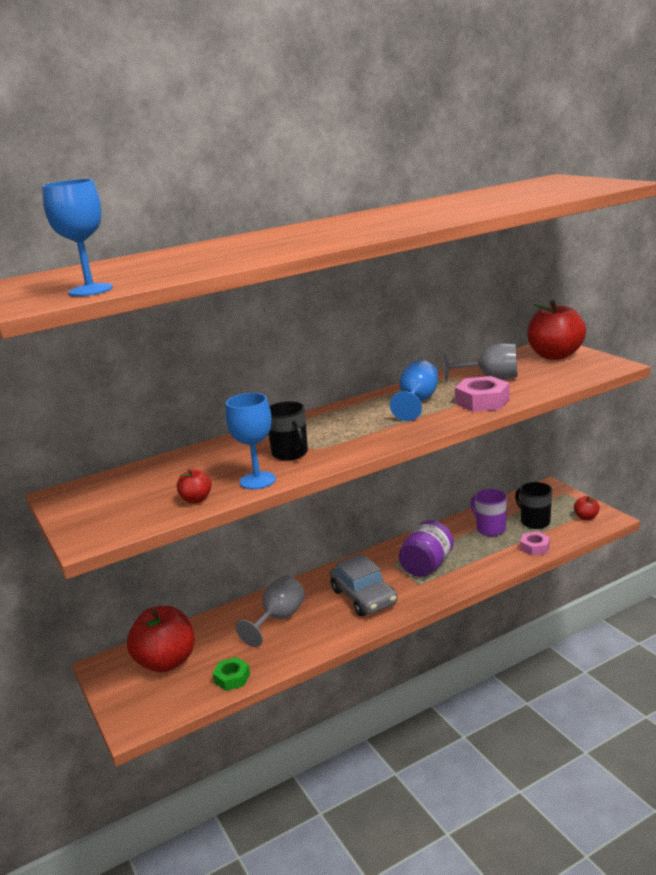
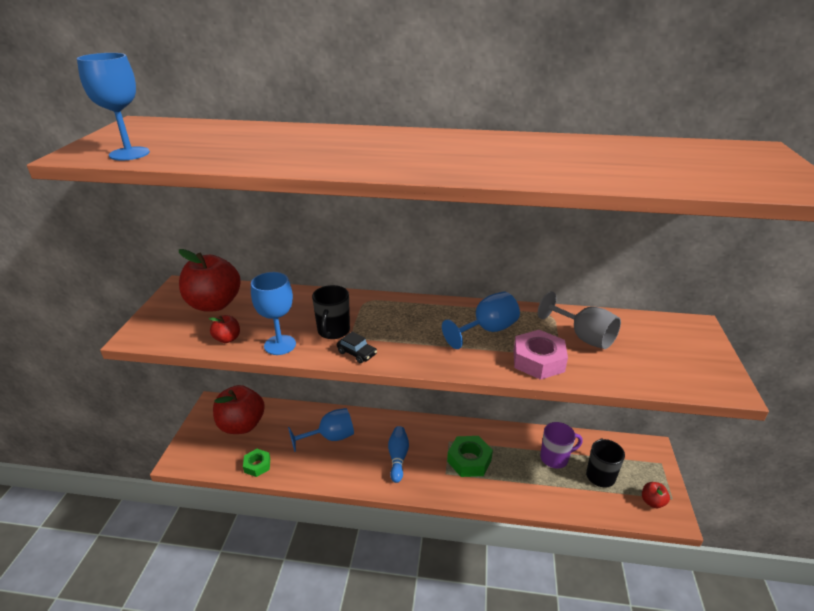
camera: 35 degrees right, 10 degrees up
(278, 619) = (330, 437): grey goblet -> blue goblet
(337, 455) = (357, 353): none -> black car
(364, 597) = (398, 458): grey car -> blue bowling pin
(427, 566) = (469, 460): purple jar -> green nut
(490, 529) = (555, 458): purple mug -> purple mug turned 75 degrees clockwise
(534, 547) = (571, 502): pink nut -> none
(555, 355) = (682, 341): red apple -> red apple (214, 304)

